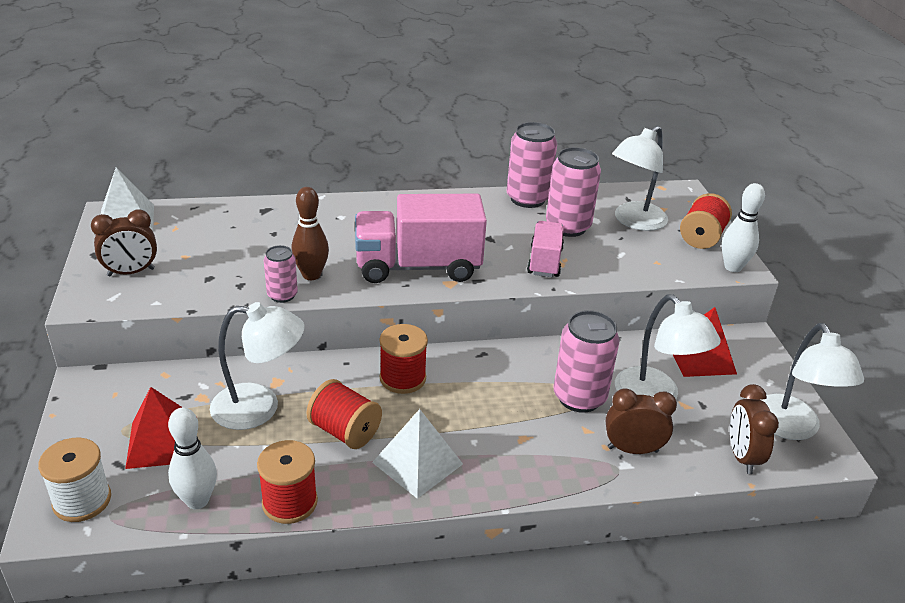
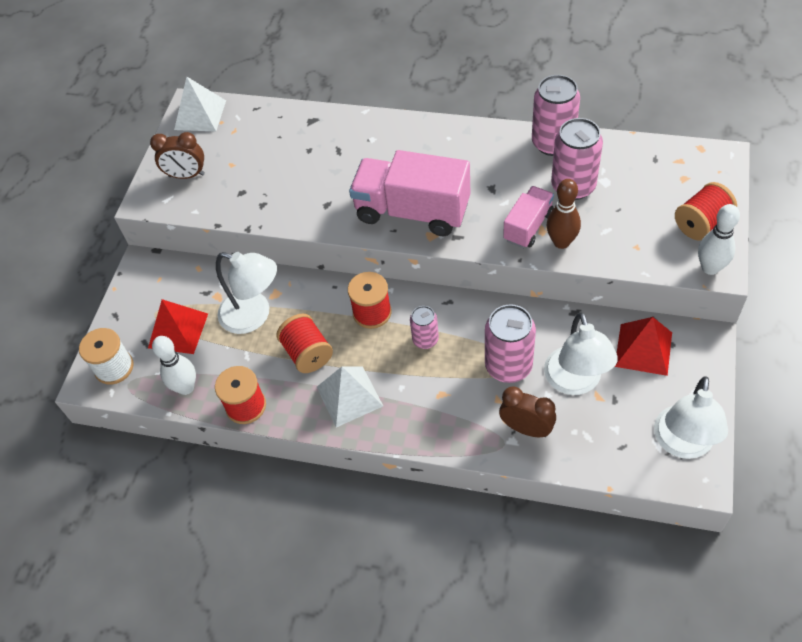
camera: 30 degrees right, 20 degrees up
(282, 295) = (290, 222): pink can -> pink can (425, 340)
(311, 275) = (321, 204): brown bowling pin -> brown bowling pin (561, 242)
(634, 221) = (643, 190): white lamp -> none
(742, 456) = (618, 460): brown clock -> none

